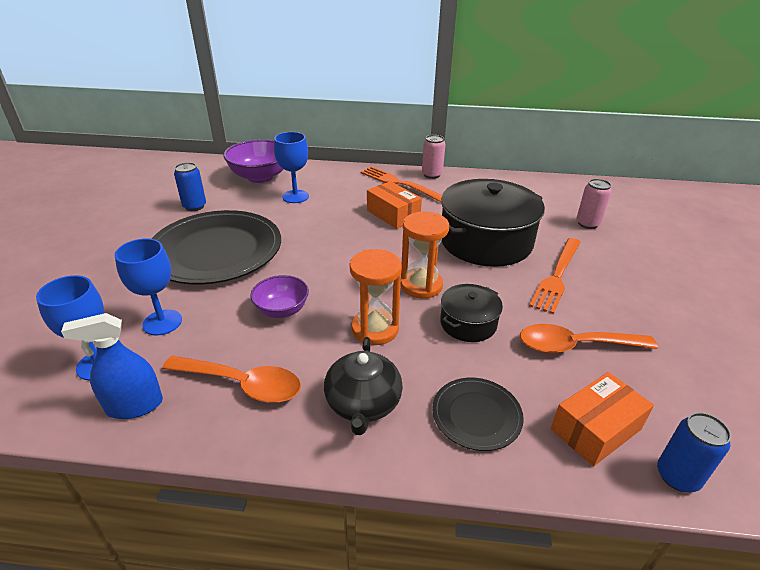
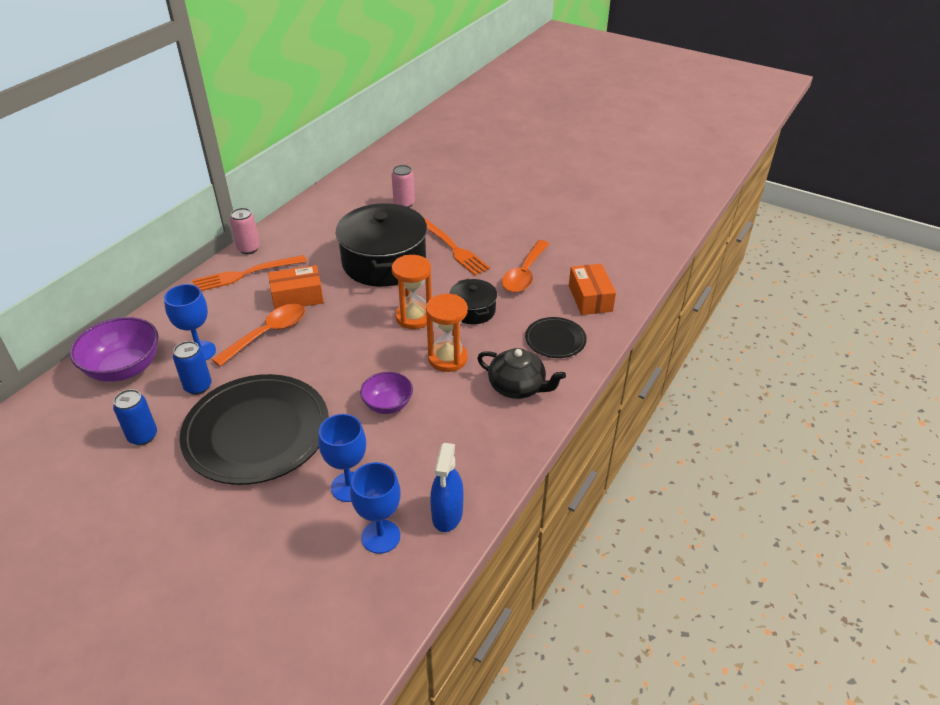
camera: 65 degrees left, 5 degrees up
(242, 384) = (461, 446): orange spoon -> orange spoon (268, 334)
(677, 476) = (632, 286): blue can -> blue can (198, 386)

